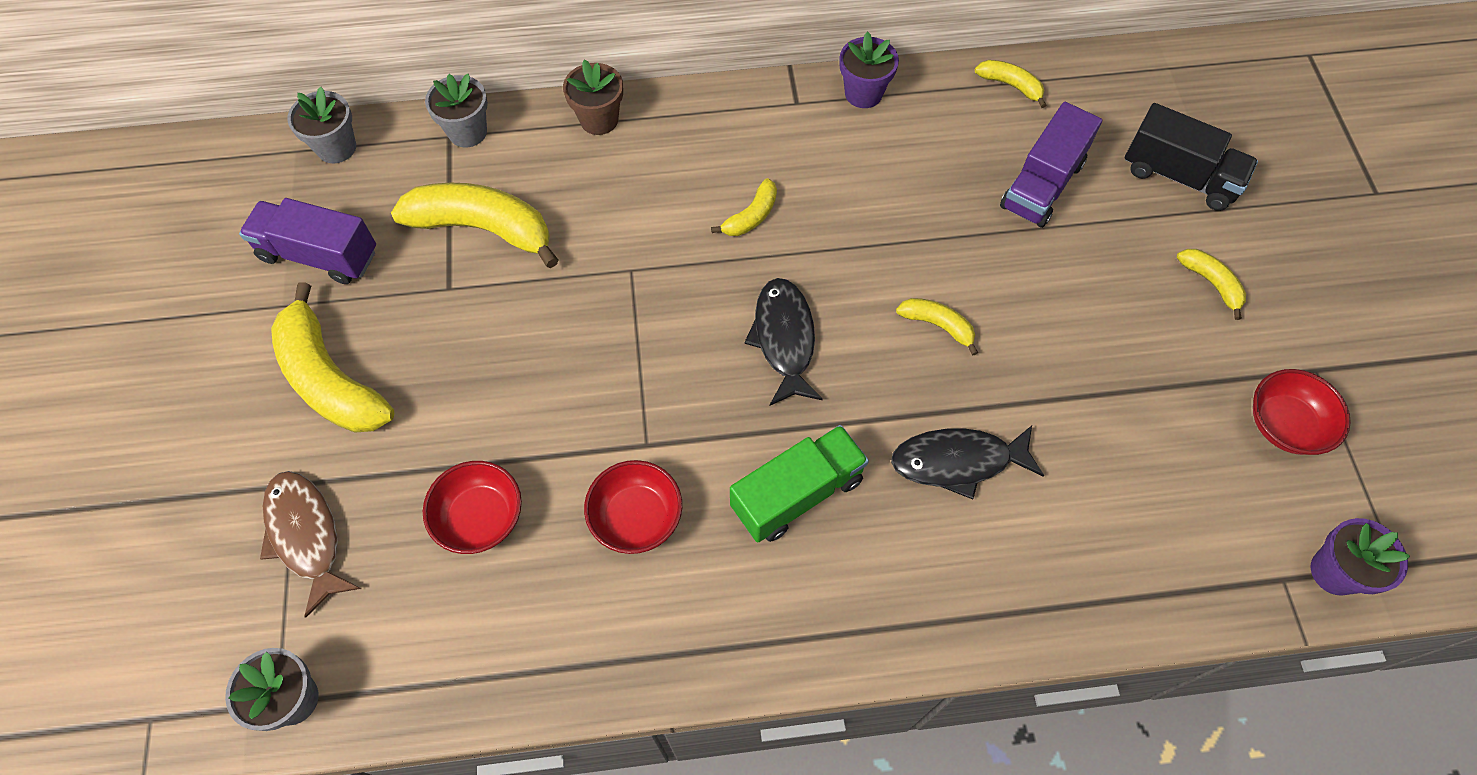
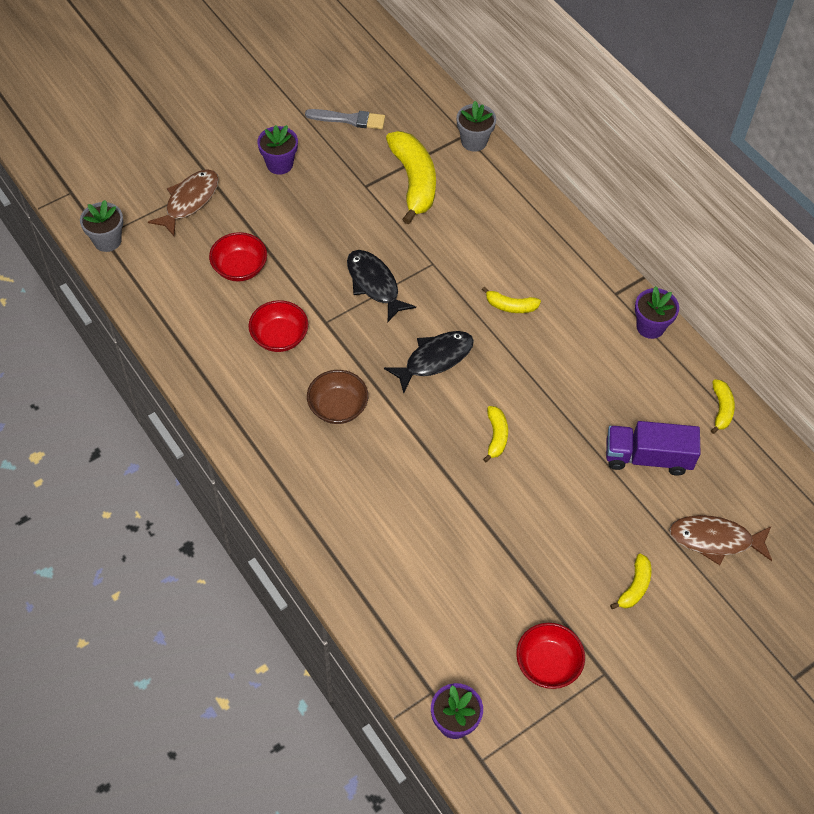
camera: 60 degrees right, 5 degrees down
(319, 255) = (349, 119): purple truck -> grey brush
(330, 378) = (279, 164): yellow banana -> purple flower pot
(336, 147) = (421, 89): grey flower pot -> none
(599, 120) = (528, 198): brown flower pot -> none
(797, 494) = (338, 407): green truck -> brown bowl
(958, 462) = (407, 482): black fish -> black fish (374, 284)
(1179, 176) = (715, 540): black truck -> brown fish

